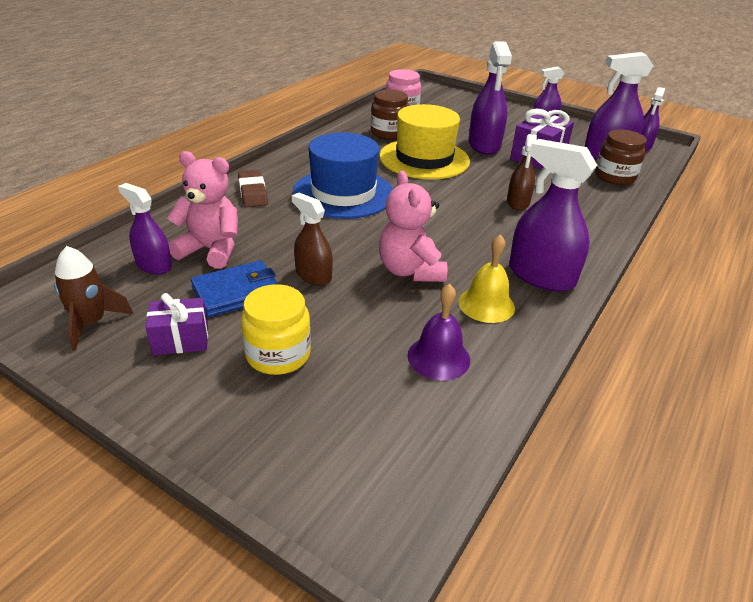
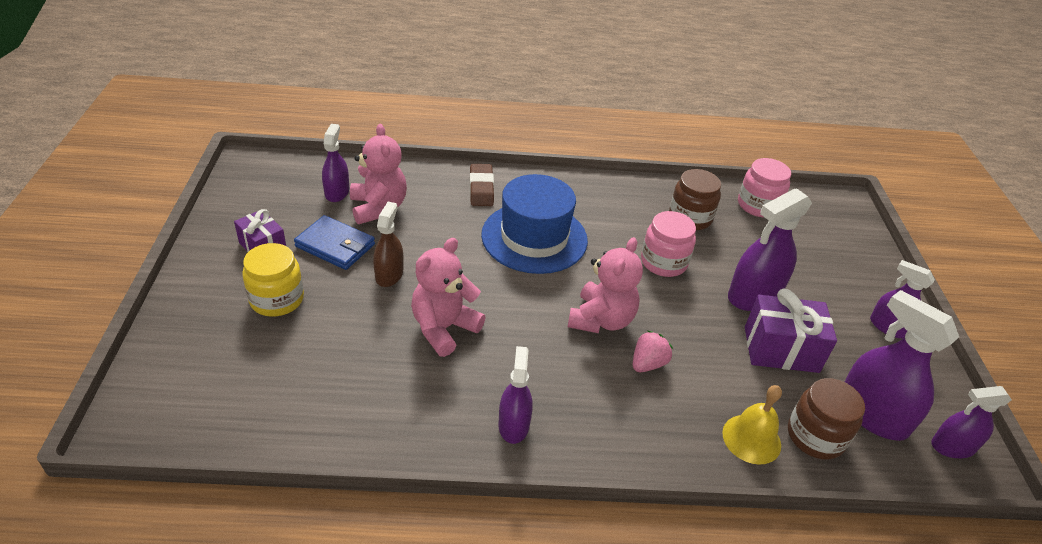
camera: 55 degrees right, 5 degrees up
(91, 323) = (254, 201): brown rocket -> none
(252, 192) = (481, 188): brown eraser -> brown eraser turned 45 degrees counterclockwise
(424, 159) = (663, 262): yellow hat -> pink jar
(438, 357) = (331, 391): purple bell -> none
(461, 202) = (601, 320): none -> pink teddy bear
(486, 304) = (431, 397): yellow bell -> yellow bell (751, 439)
(518, 202) = (648, 364): brown spray bottle -> pink strawberry
(541, 276) = (513, 425): purple spray bottle -> purple spray bottle, size x0.61

